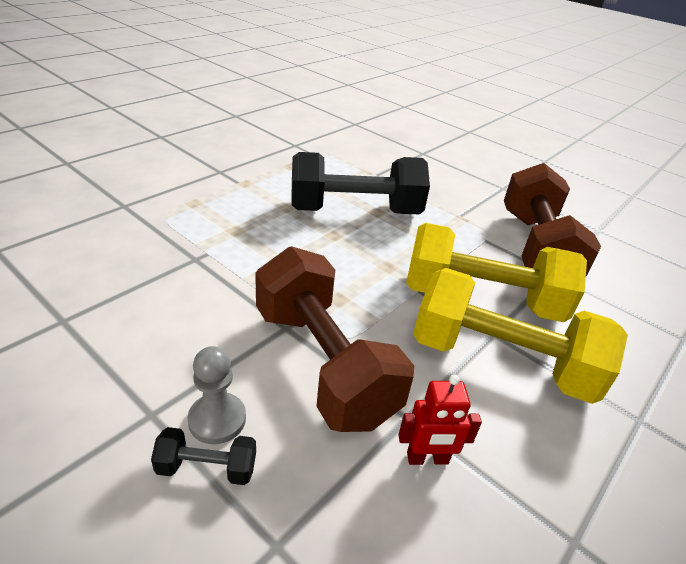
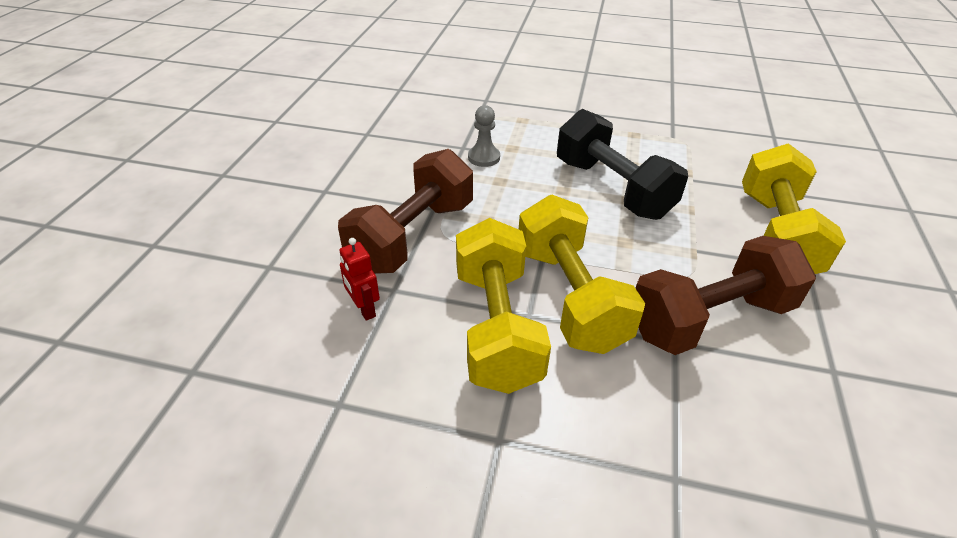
camera: 65 degrees right, 5 degrees up
(207, 468) = (302, 224): black dumbbell -> none
(217, 419) = (336, 213): grey pawn -> grey pawn (484, 157)
(463, 180) = (775, 234): none -> yellow dumbbell

